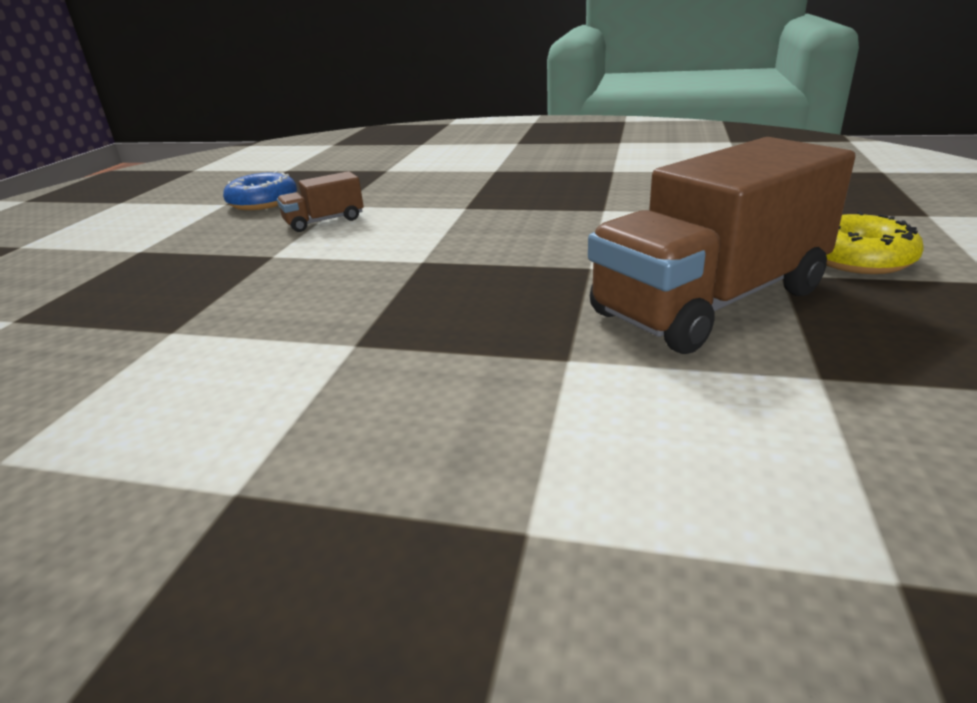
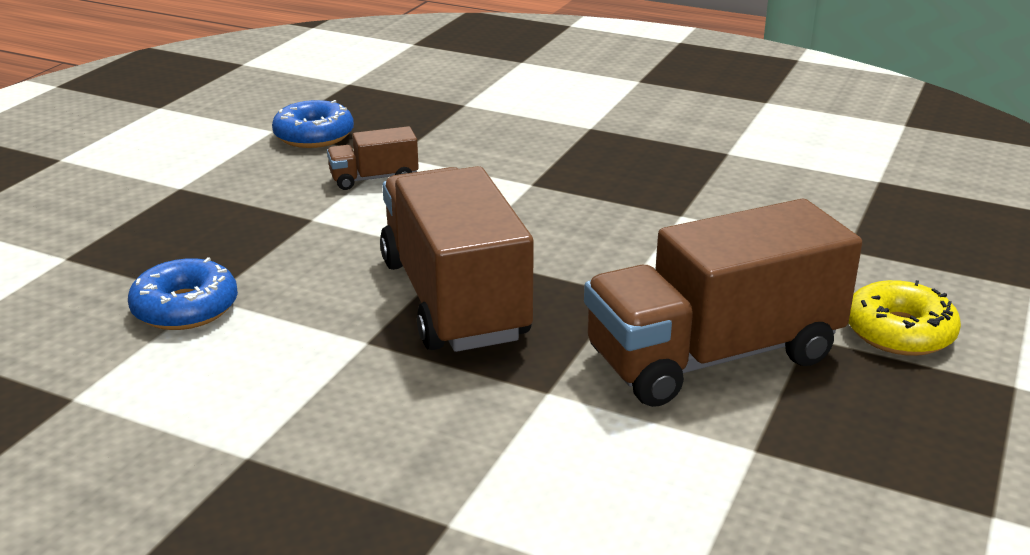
camera: 10 degrees right, 0 degrees up
(147, 344) = (185, 308): none -> blue donut
(432, 295) = (454, 299): none -> brown truck

